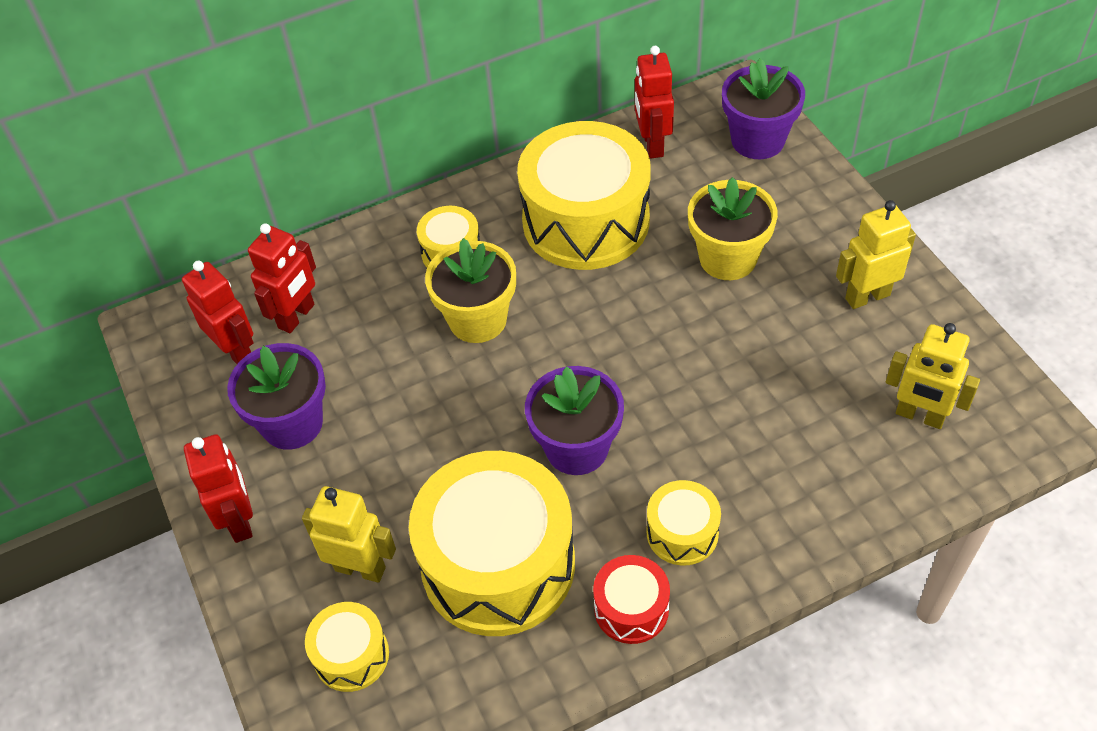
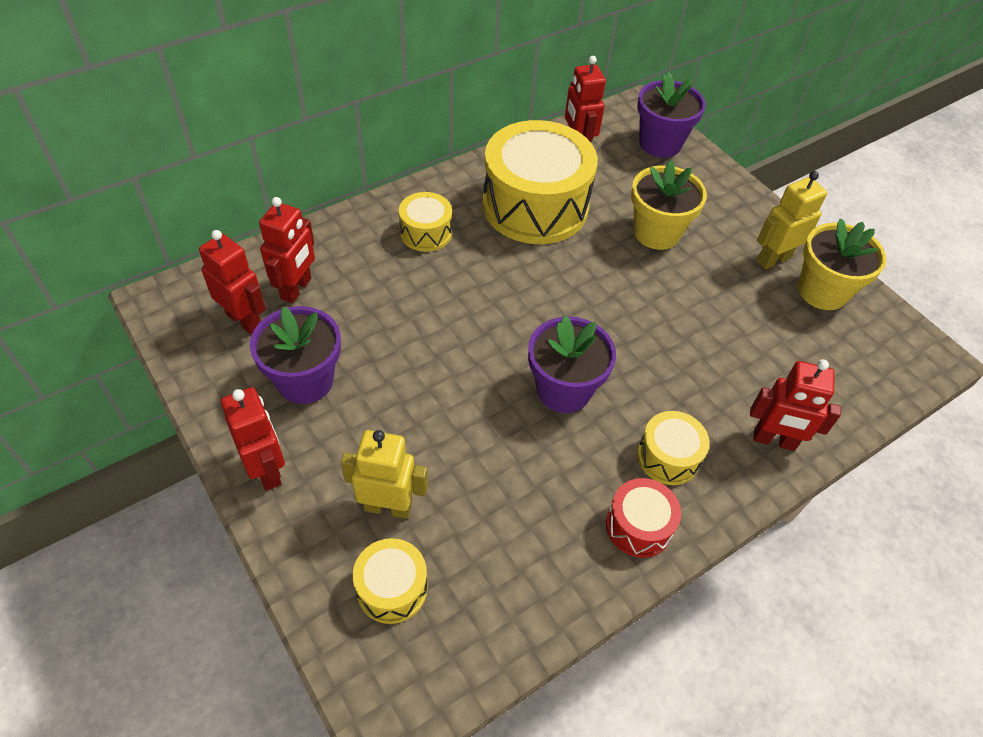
camera: 15 degrees left, 0 degrees up
(477, 319) = (458, 286): yellow flower pot -> yellow flower pot (822, 291)
(498, 564) = (513, 494): yellow drum -> none
(813, 521) = (774, 440): none -> red robot
(919, 416) = (837, 351): yellow robot -> none

